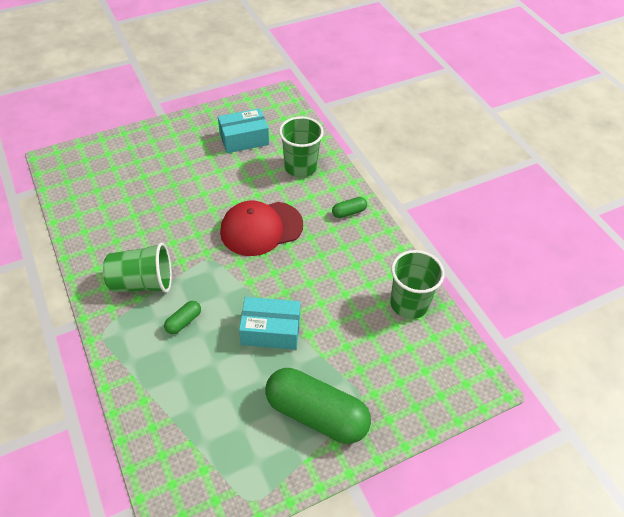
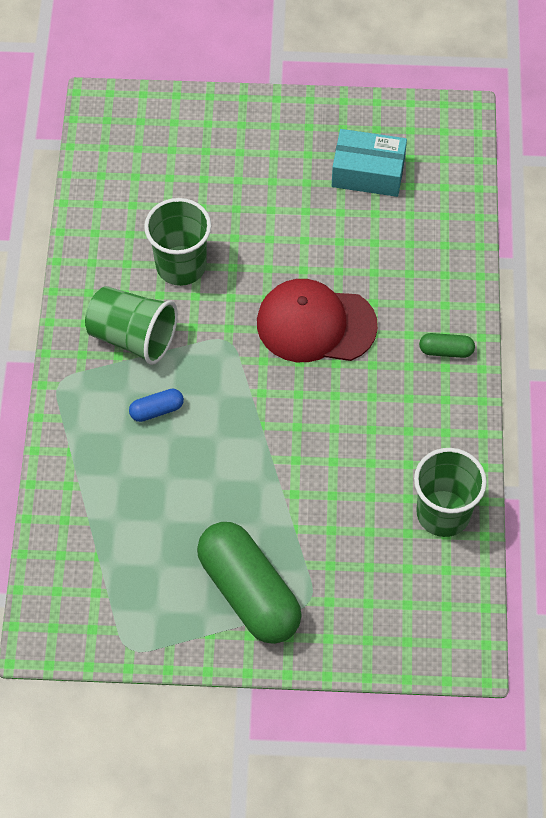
camera: 30 degrees right, 10 degrees up
(184, 322) = (157, 410): green capsule -> blue capsule
(271, 330) = (252, 469): turquoise box -> none
(300, 167) = (421, 252): green cup -> green cup (181, 265)

